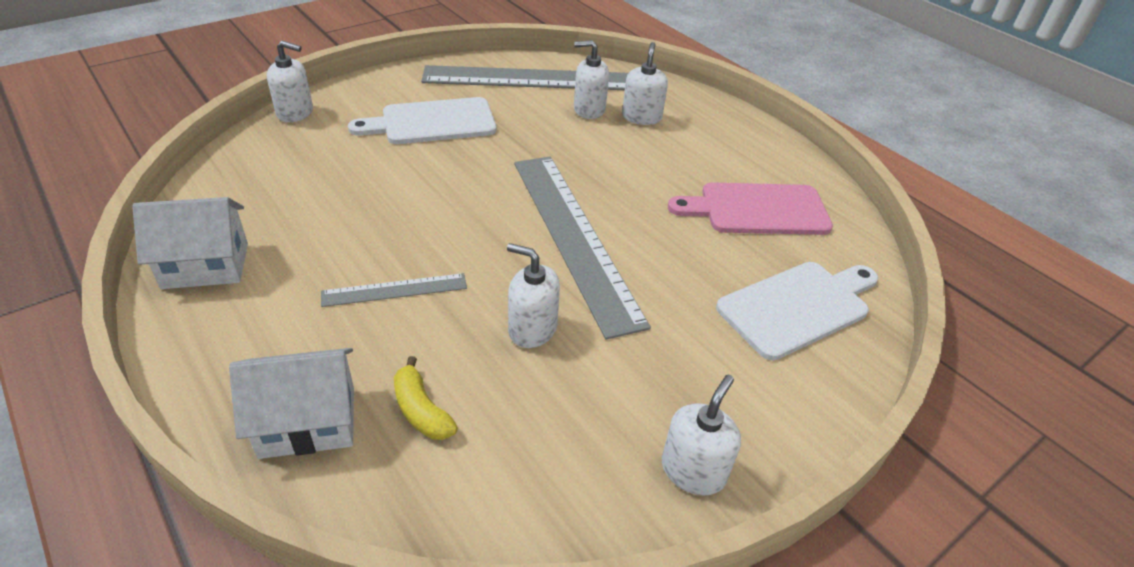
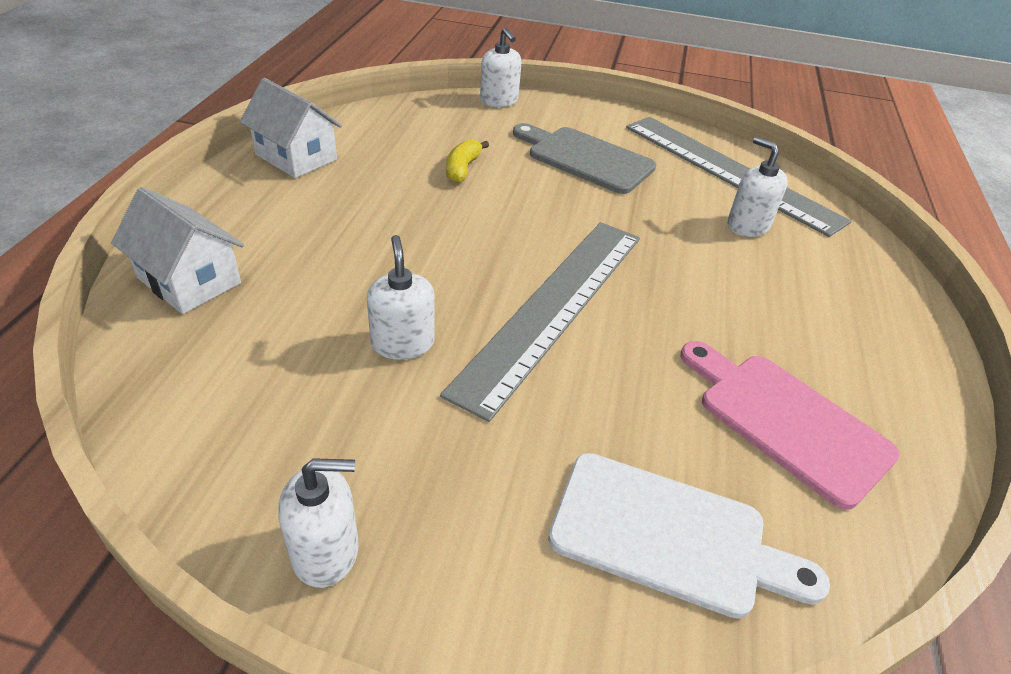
camera: 50 degrees right, 0 degrees up
(394, 290) = (365, 246): grey ruler -> none
(421, 410) = (248, 329): yellow banana -> yellow banana (462, 168)
(432, 122) = (586, 158): white cutting board -> grey cutting board
(641, 117) = (795, 262): white soap dispenser -> none

